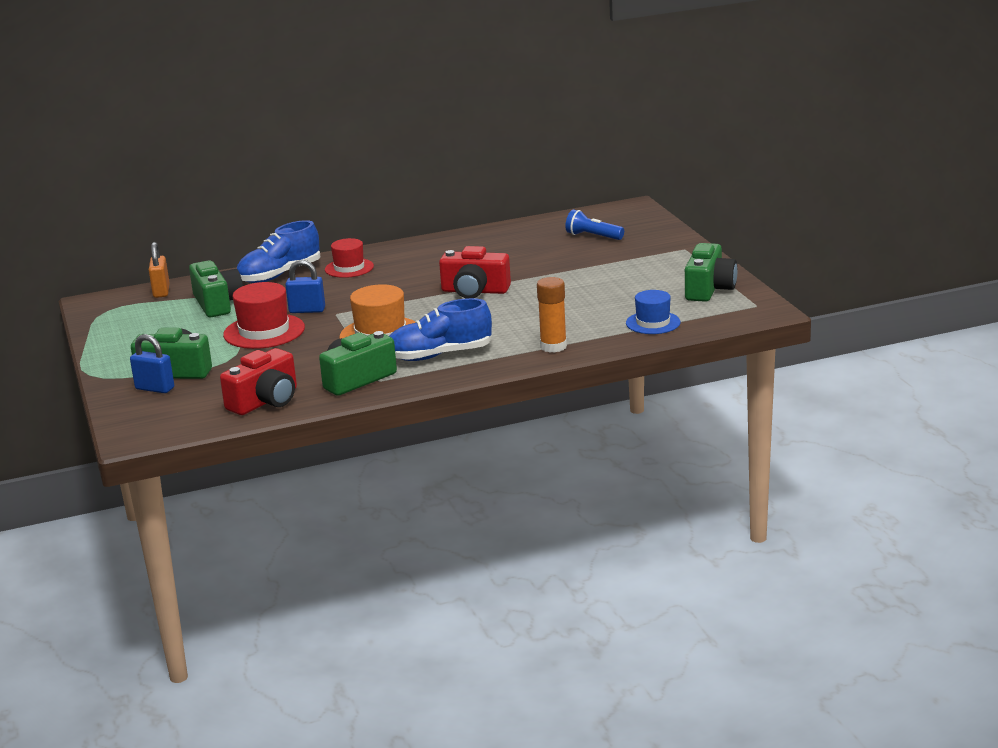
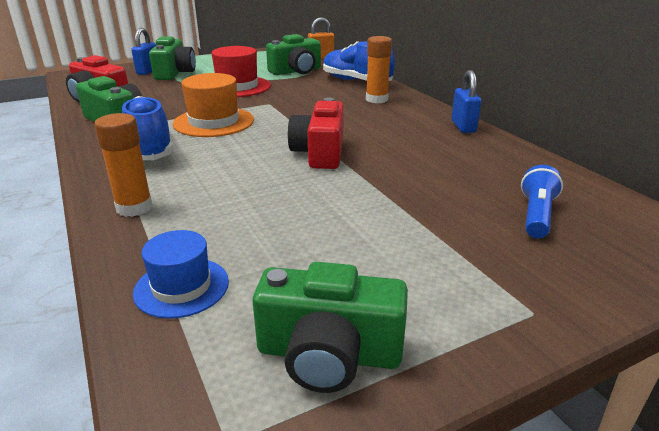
camera: 80 degrees right, 5 degrees up
(307, 310) = (278, 95): blue padlock -> blue padlock (463, 127)
(349, 268) = (376, 99): red hat -> orange glue stick

